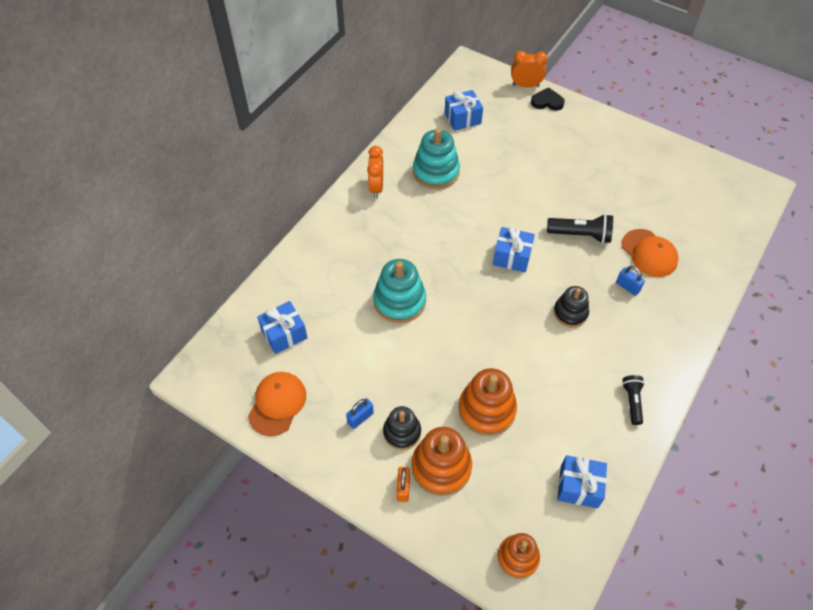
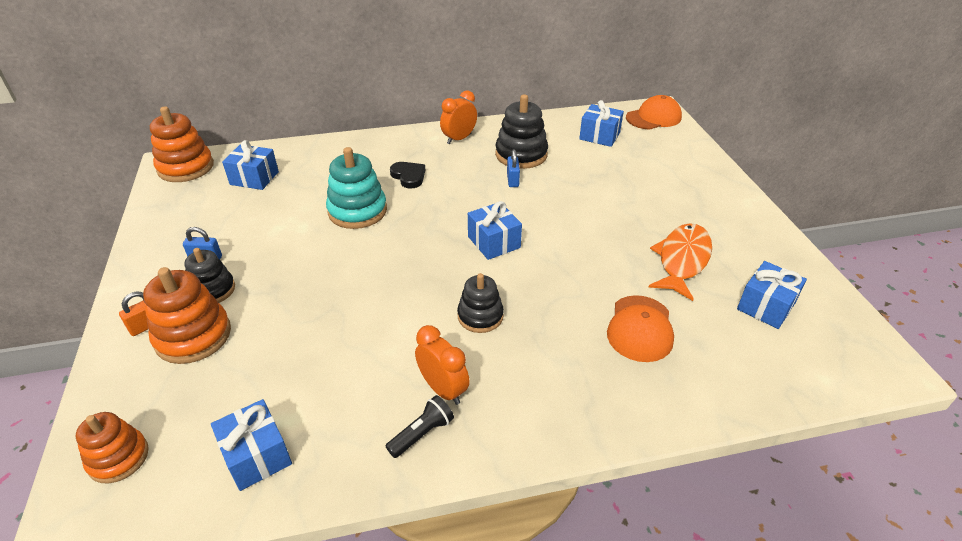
camera: 45 degrees right, 15 degrees down
(277, 404) = (180, 211): orange cap -> orange cap (653, 117)
(436, 172) = (521, 154): turquoise stacking toy -> black stacking toy
(486, 409) = (292, 327): orange stacking toy -> orange stacking toy (186, 167)
(526, 85) = (695, 144): orange clock -> orange clock (443, 389)
(547, 102) = (701, 163): black heart -> black heart (408, 176)
(580, 235) = (585, 268): black flashlight -> none
(618, 190) = (682, 260): none -> orange fish
(627, 287) = (572, 338): blue padlock -> blue padlock (512, 180)
(684, 191) = (765, 306): none -> blue gift

